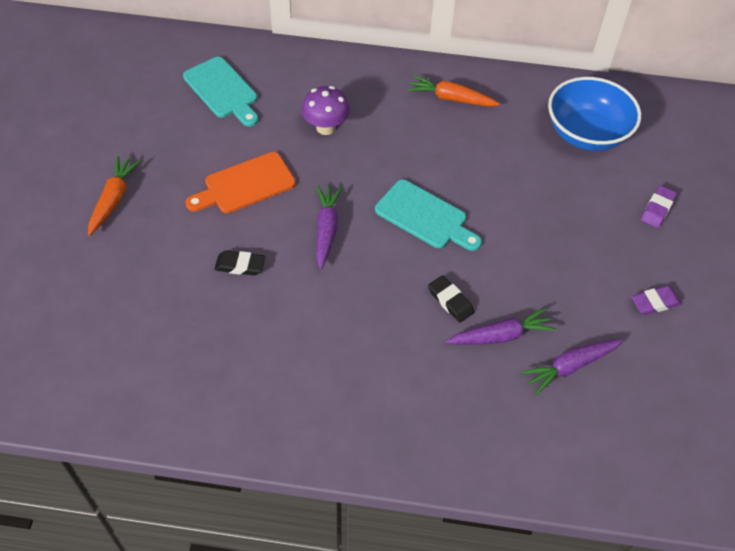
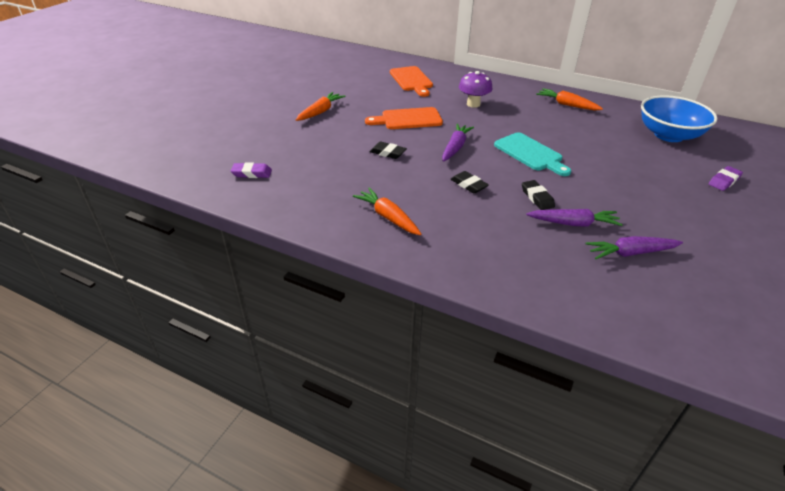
camera: 20 degrees right, 15 degrees down
(222, 90) = (411, 80): turquoise cutting board -> orange cutting board
(280, 390) = (388, 217): none -> orange carrot
(362, 301) = (468, 185): none -> black eraser
(655, 302) = (715, 231): purple eraser -> purple eraser (252, 173)

